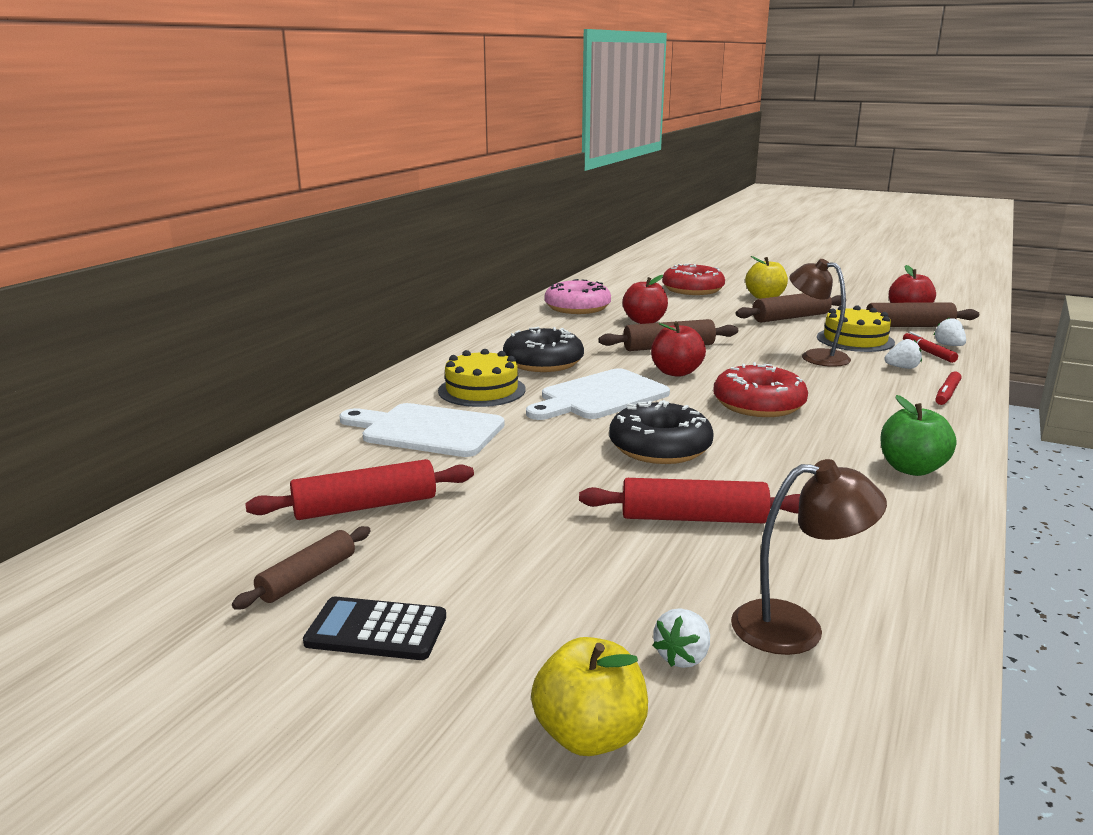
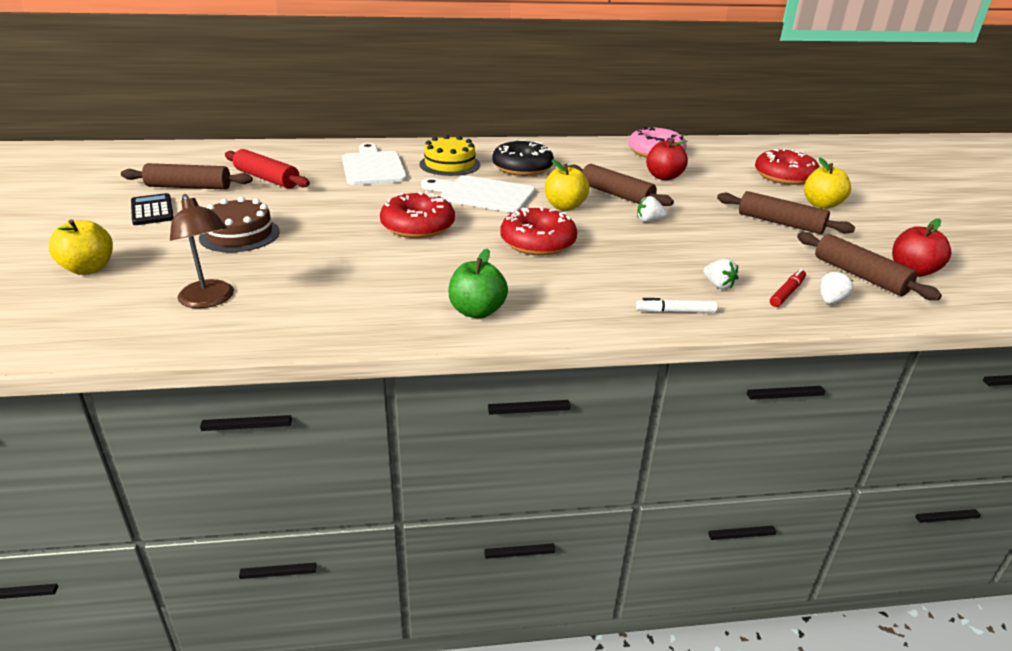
camera: 55 degrees right, 10 degrees up
(307, 578) = (189, 187): brown rolling pin -> brown rolling pin, size x1.51
(572, 565) = (239, 235): none -> brown cake
(660, 447) = (418, 226): black donut -> red donut
(676, 372) = (564, 206): red apple -> yellow apple
(683, 657) = (163, 276): white strawberry -> white strawberry (649, 221)
(693, 518) = (322, 253): red rolling pin -> none
(815, 356) = (685, 247): brown lamp -> none
(855, 340) = (764, 257): yellow cake -> none
(947, 394) = (675, 311): red marker -> white marker

